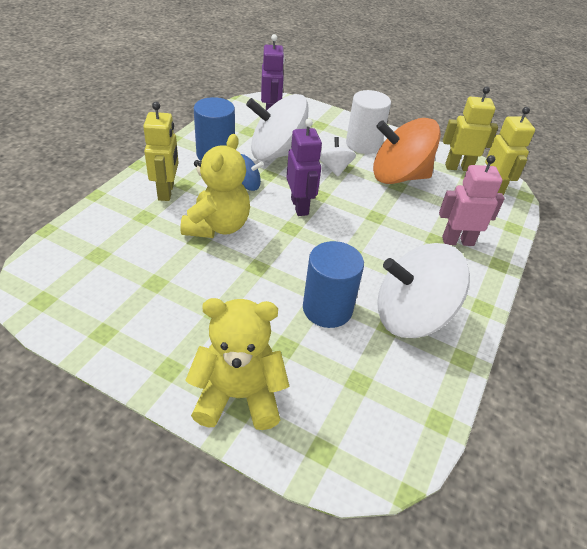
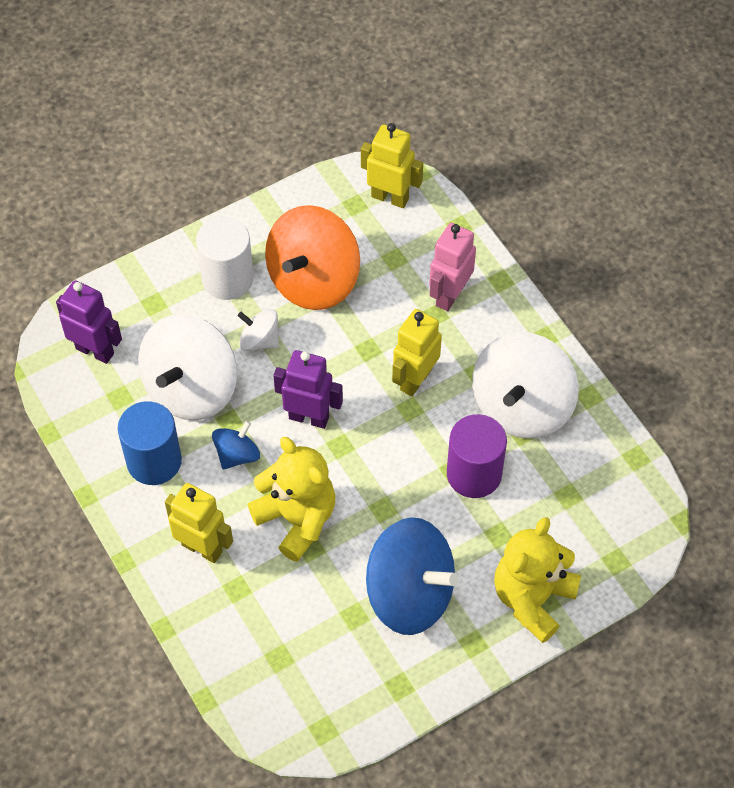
camera: 55 degrees left, 15 degrees up
(193, 308) = (409, 594): none -> blue spinning top
(327, 308) = (474, 474): blue cylinder -> purple cylinder
(458, 167) = (333, 204): yellow robot -> yellow robot (415, 379)

